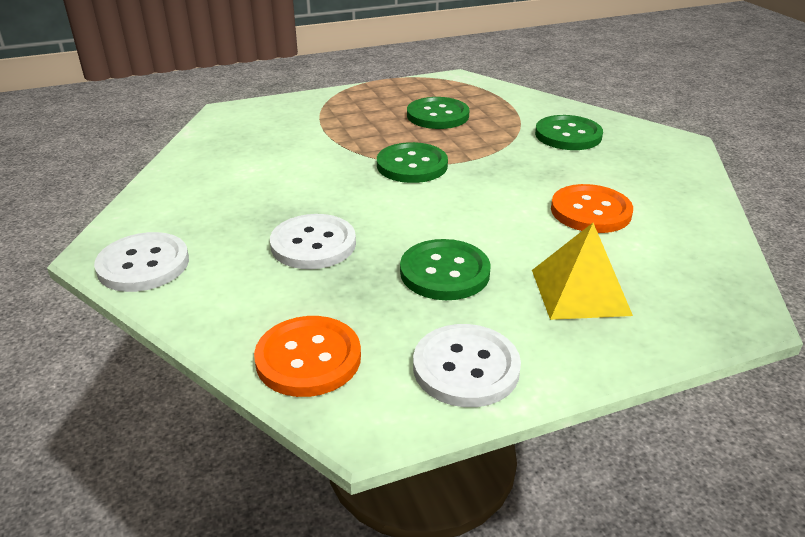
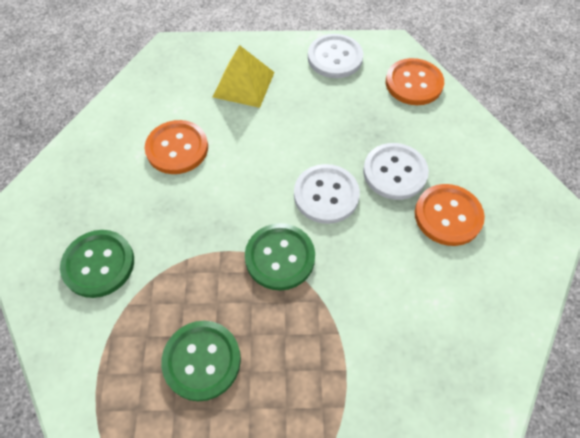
camera: 160 degrees left, 25 degrees up
(143, 264) = (519, 186): white button -> white button (326, 195)
(241, 222) = (448, 216): none -> orange button
(444, 272) = (314, 121): green button -> none

